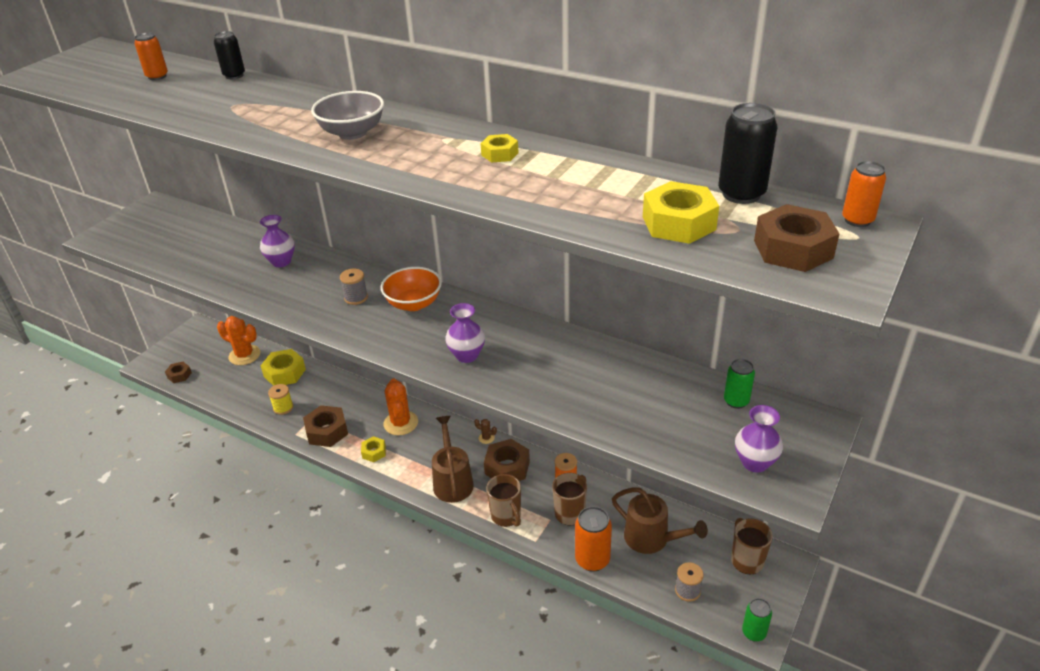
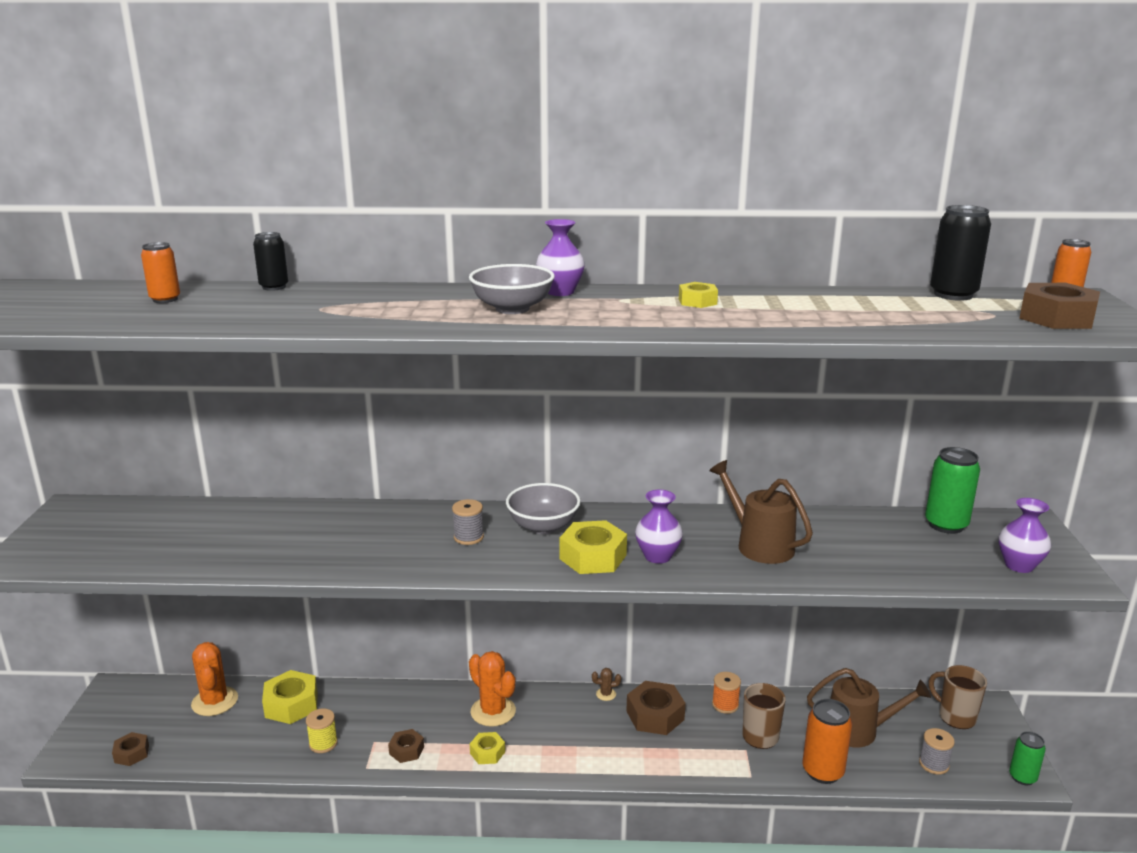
camera: 30 degrees left, 15 degrees down
(244, 355) = (215, 701): orange cactus -> orange cactus turned 75 degrees clockwise
(281, 262) = (331, 526): purple vase -> purple vase (560, 292)
(327, 431) = (406, 750): brown nut -> brown nut, size x0.57
(414, 303) = (543, 526): orange bowl -> grey bowl
(452, 481) = (608, 750): brown watering can -> brown watering can (759, 545)
(506, 516) = (698, 763): brown mug -> none
(678, 223) = (943, 318): yellow nut -> yellow nut (593, 557)
(736, 401) = (946, 525): green can -> green can, size x1.58

